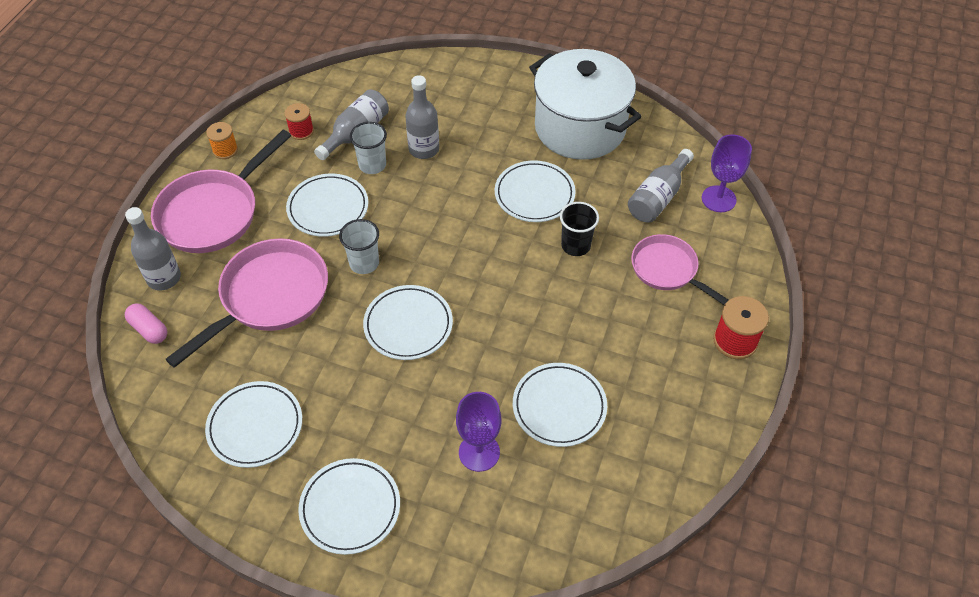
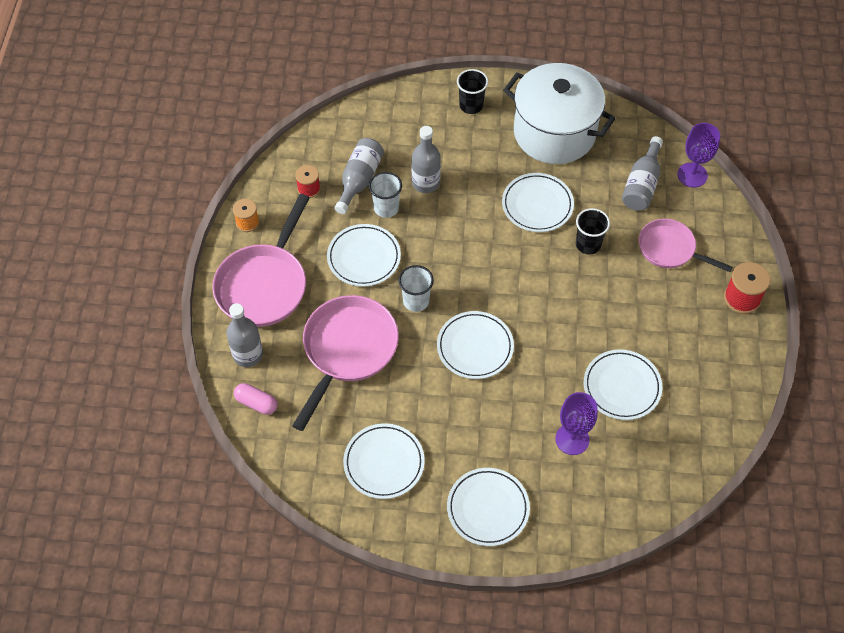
camera: 15 degrees left, 5 degrees up
(501, 86) = (471, 105): none -> black cup

